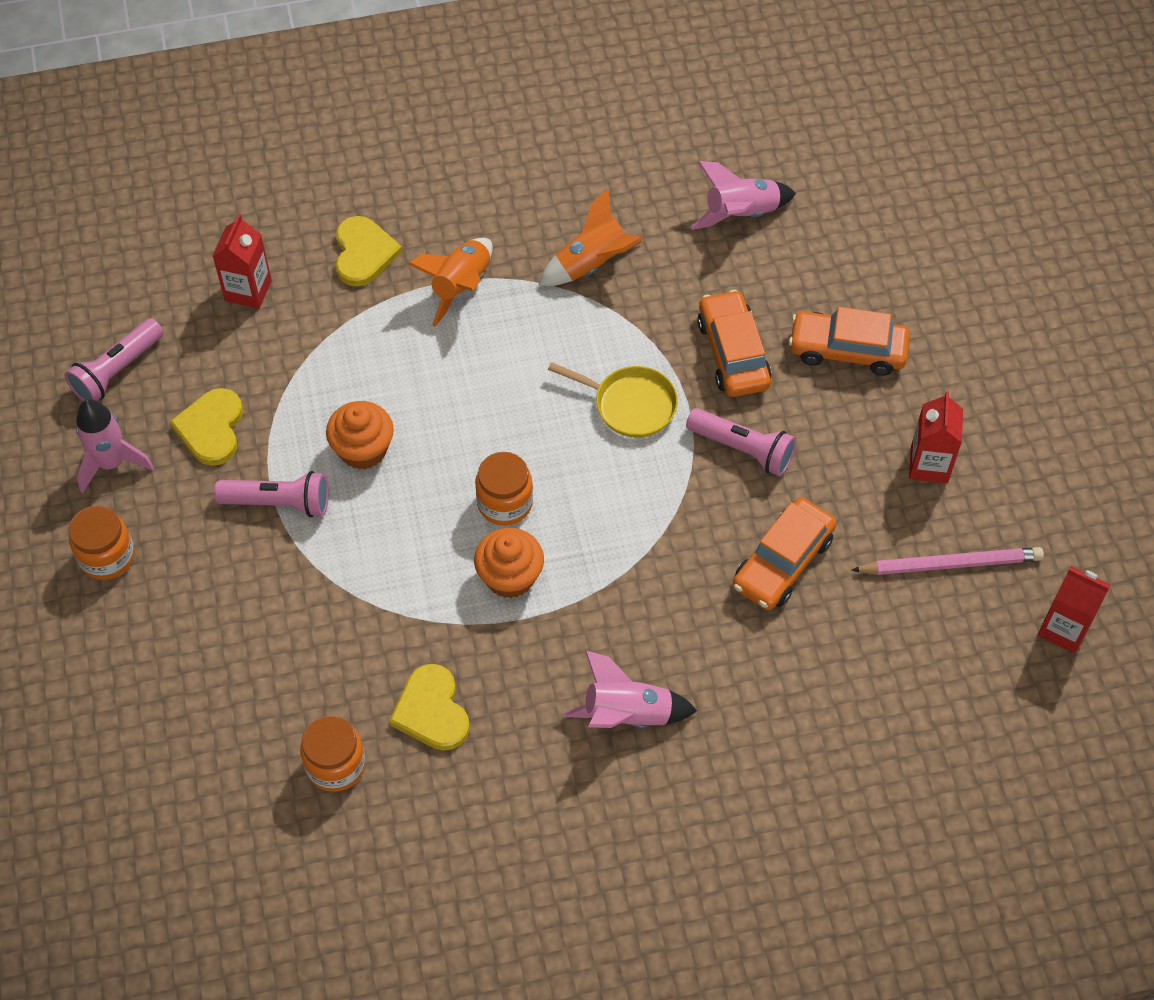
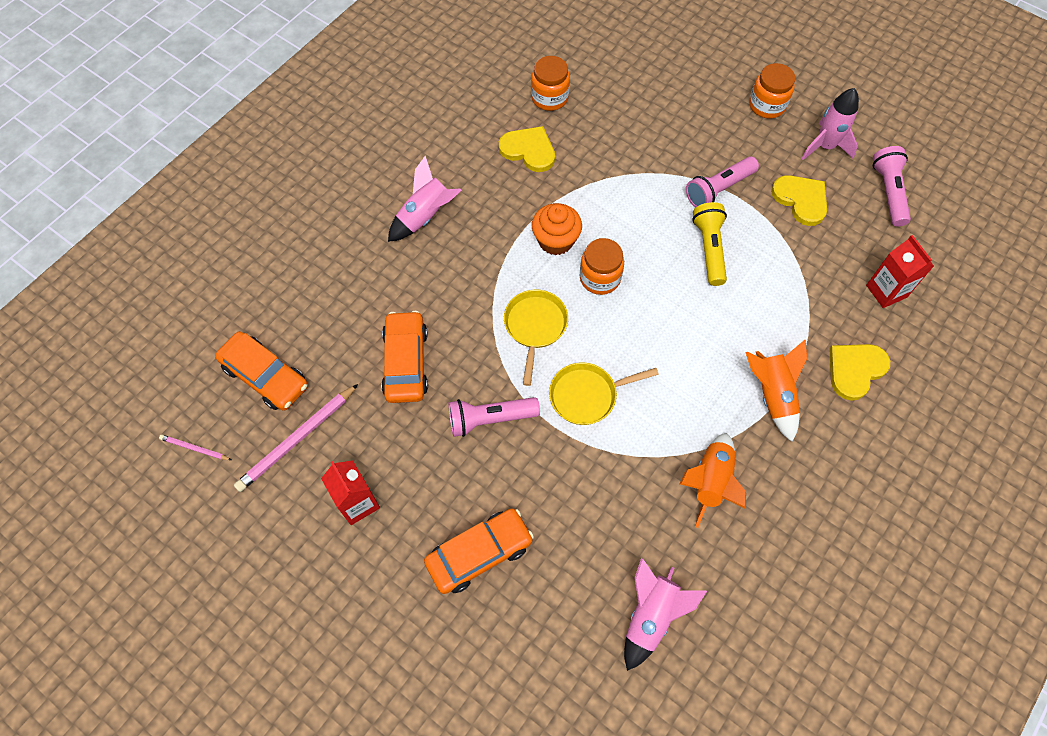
camera: 140 degrees right, 5 degrees up
(363, 253) = (855, 370): yellow heart -> yellow heart turned 90 degrees clockwise
(363, 449) = (709, 249): orange cupcake -> yellow flashlight
(619, 503) = (535, 327): none -> yellow pan
(733, 353) = (555, 487): orange car -> orange car (265, 376)
(1063, 629) = (195, 449): red carton -> pink pencil

